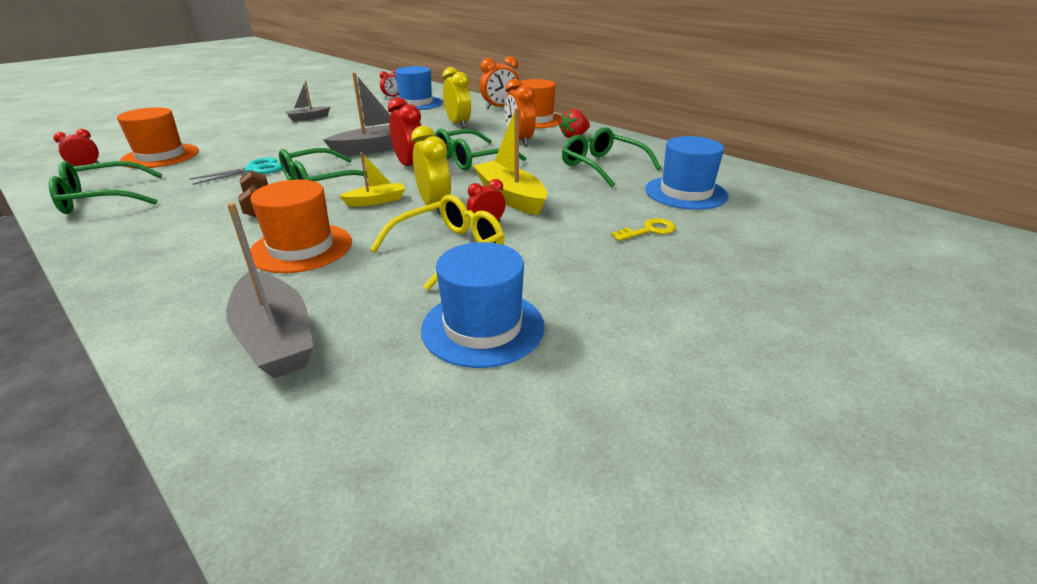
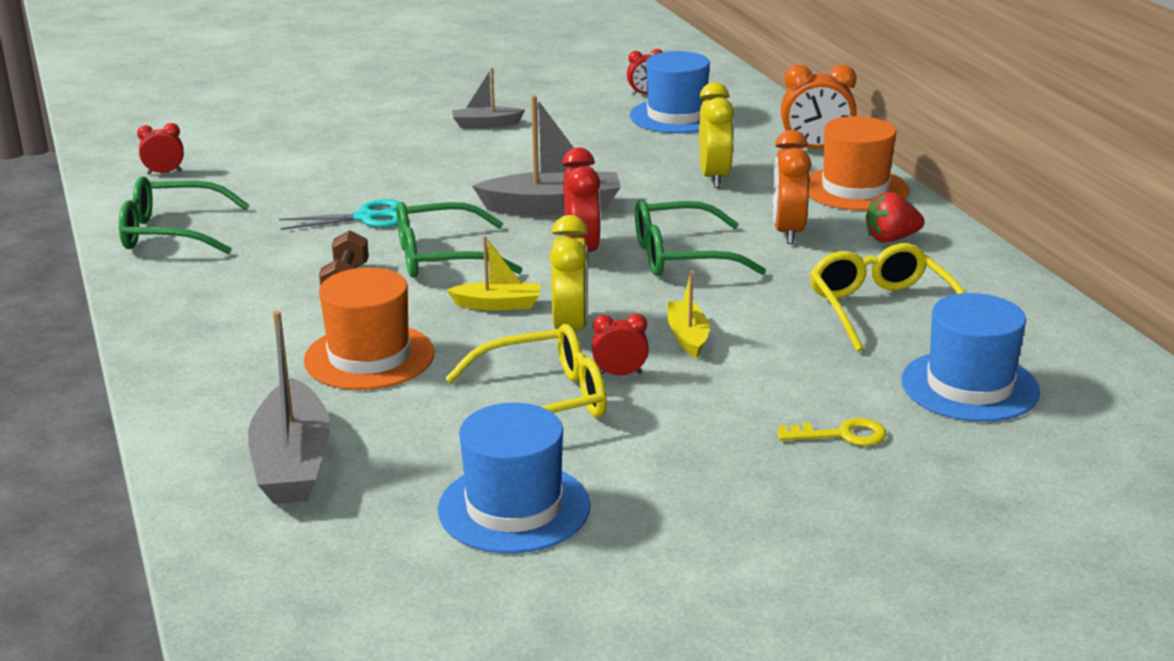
camera: 25 degrees right, 5 degrees down
(160, 156) = (257, 169): orange hat -> none
(510, 197) = (687, 337): yellow boat -> yellow boat, size x0.56
(602, 166) = (881, 309): green glasses -> yellow glasses

